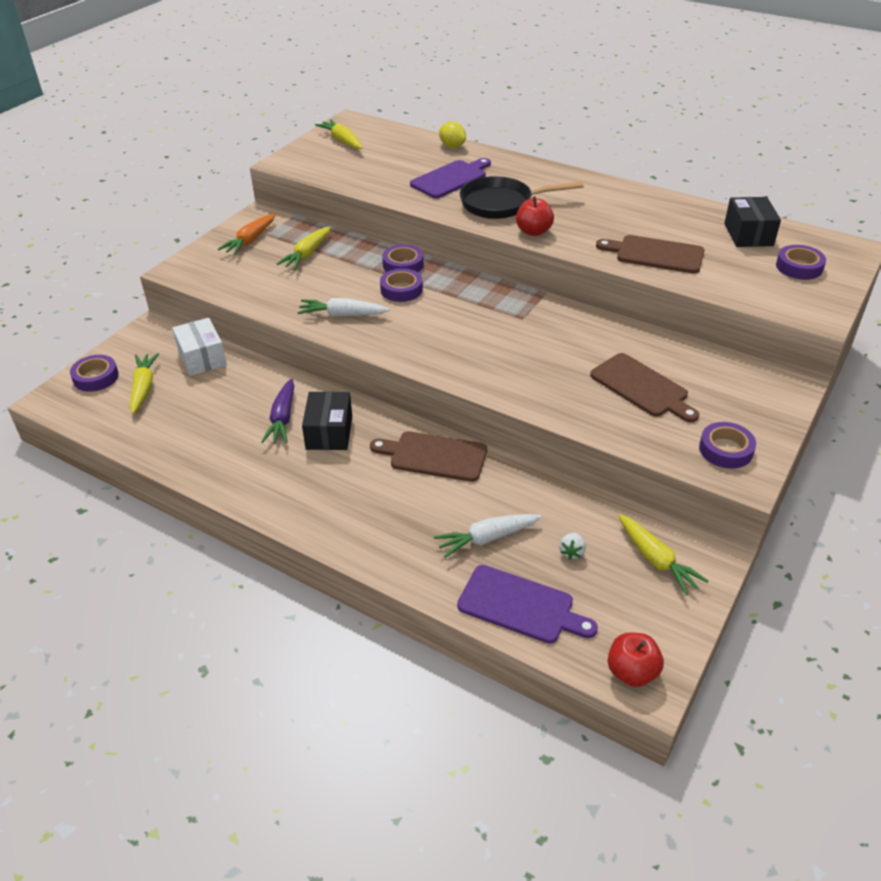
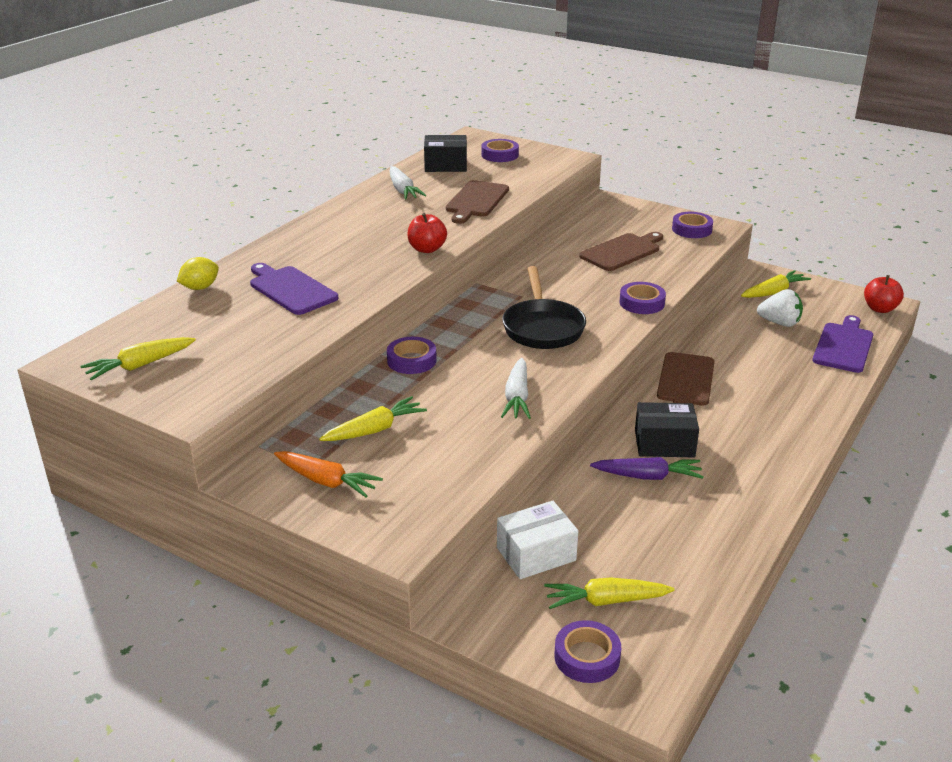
camera: 90 degrees left, 10 degrees down
(307, 254) = (375, 429): yellow carrot -> yellow carrot turned 60 degrees counterclockwise
(401, 289) = (465, 361): purple tape -> purple tape (642, 303)
(486, 539) = (780, 358): white carrot -> white carrot (403, 190)
(502, 204) = (362, 262): black pan -> black pan (542, 327)
(571, 552) = (779, 323): white strawberry -> white strawberry, size x1.80

